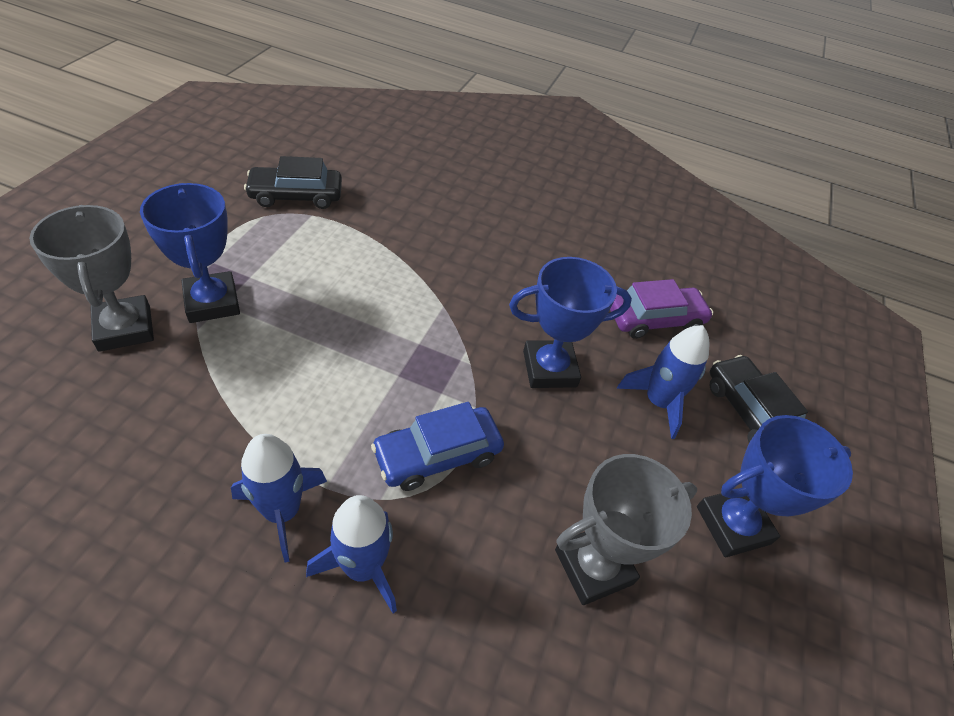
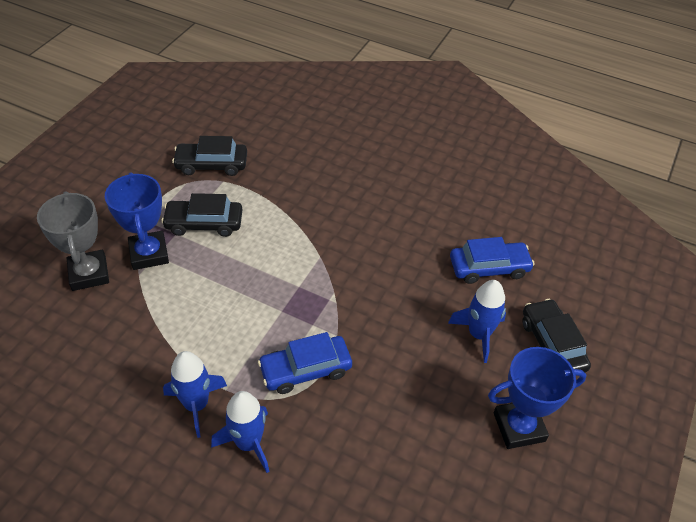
camera: 10 degrees right, 0 degrees up
(288, 265) = (204, 223): none -> black car
(549, 369) = (397, 307): blue trophy -> none
(593, 566) = (408, 450): grey trophy -> none
(654, 319) = (489, 268): purple car -> blue car

